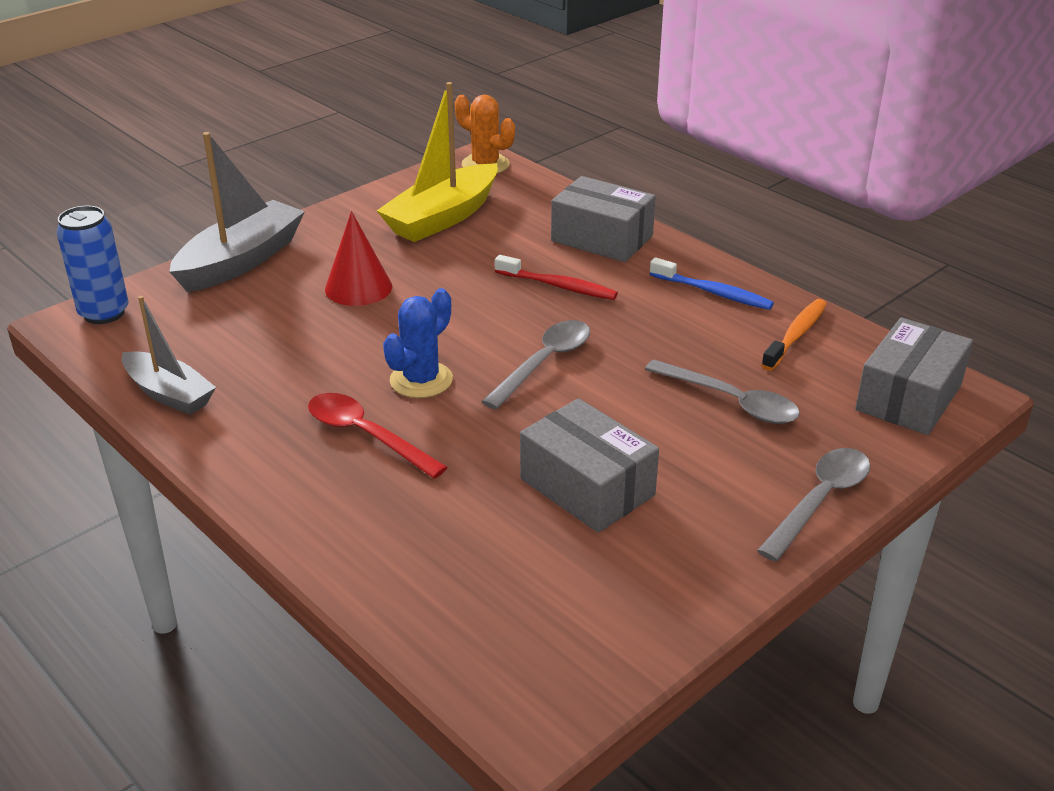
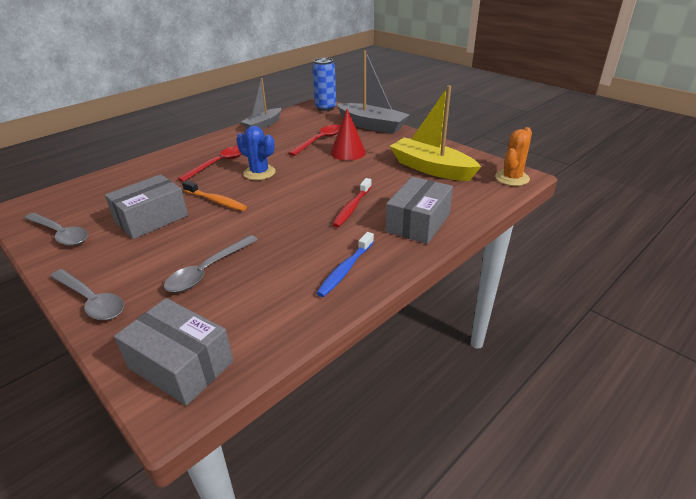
camera: 90 degrees right, 0 degrees up
(291, 317) = (320, 140): none -> red spoon
(544, 363) = (267, 205): grey spoon -> grey spoon (60, 234)
(796, 335) = (282, 308): orange toothbrush -> orange toothbrush (216, 201)

